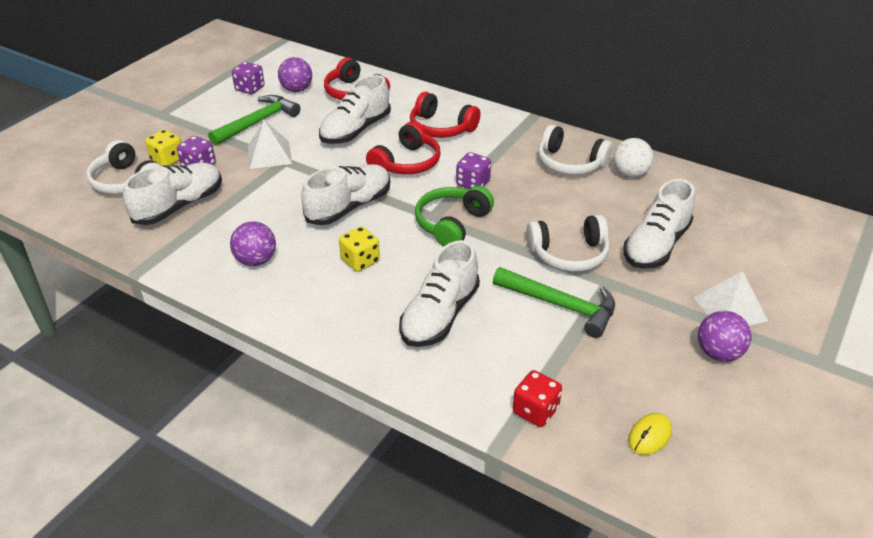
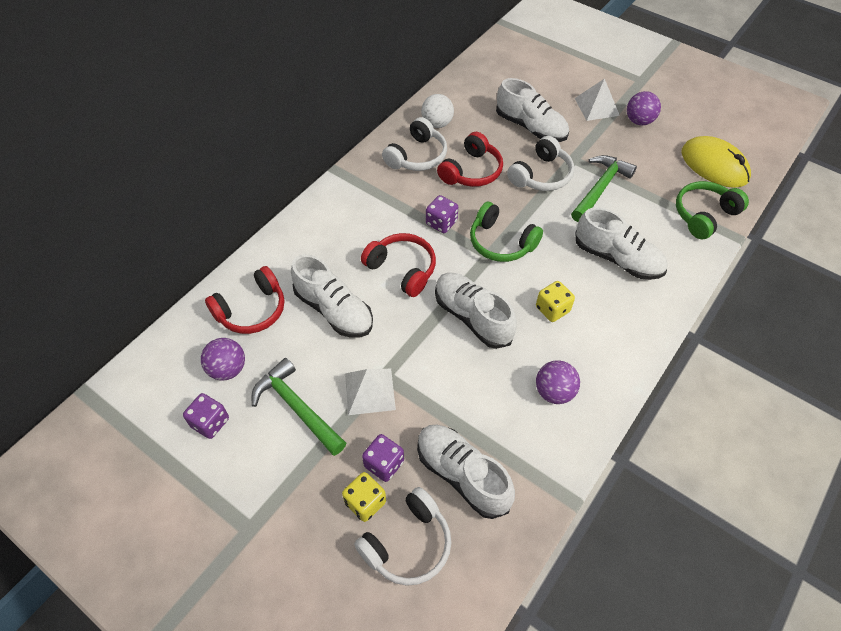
camera: 85 degrees left, 15 degrees up
(441, 128) = (342, 238): red headphones -> red headphones (471, 171)
(535, 411) = (704, 215): red dice -> green headphones
(569, 254) = (541, 175): white headphones -> white headphones turned 45 degrees clockwise
(649, 436) = (714, 165): yellow mouse -> yellow mouse, size x2.12

